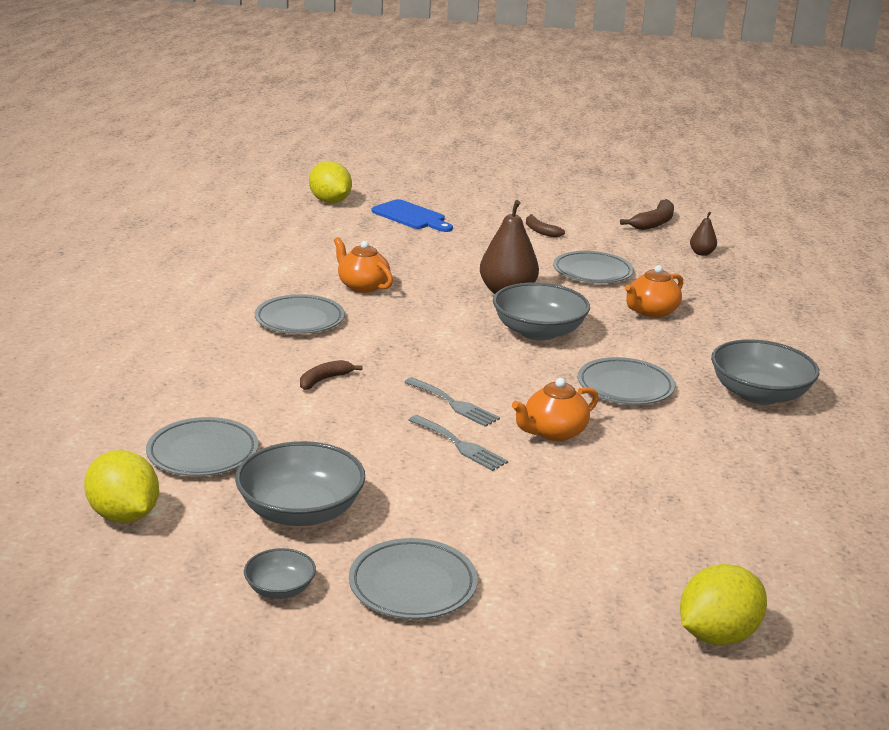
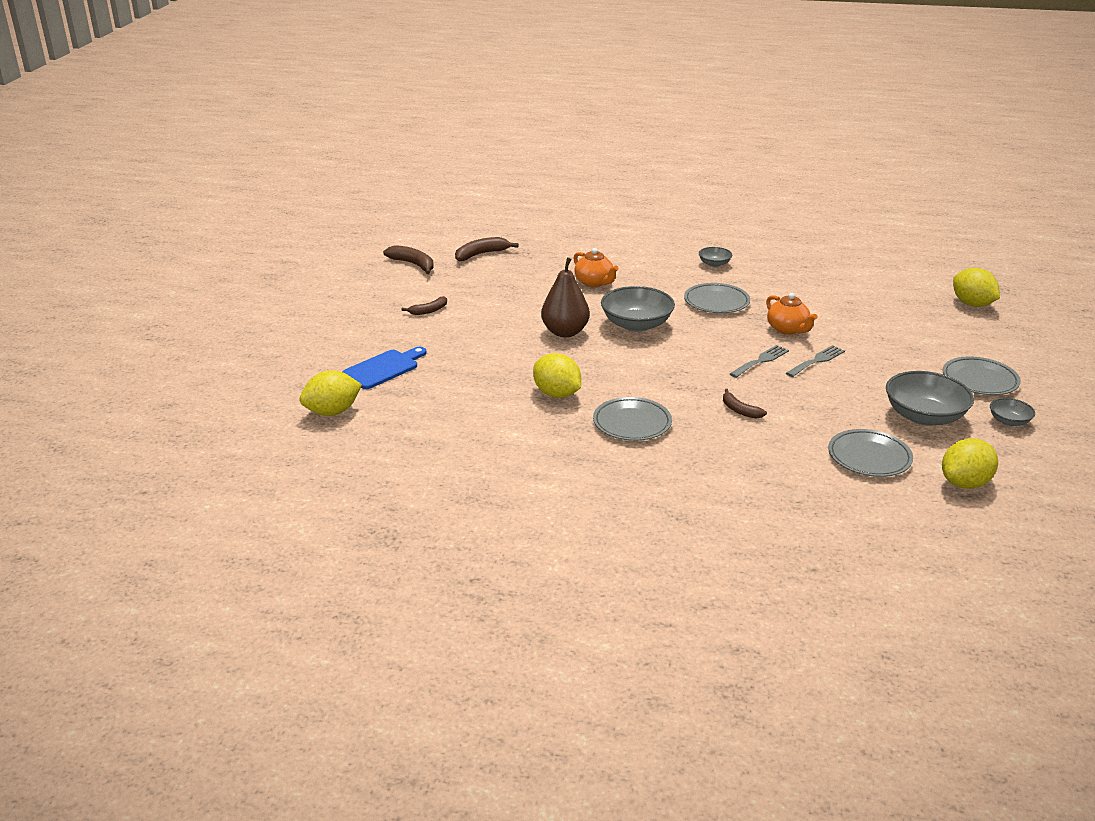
camera: 85 degrees left, 5 degrees up
(362, 286) = (557, 394): orange teapot -> yellow lemon
(592, 272) = (520, 297): grey plate -> none
(701, 253) = (481, 254): brown pear -> brown banana
(759, 394) = (714, 264): grey bowl -> grey bowl, size x0.51

